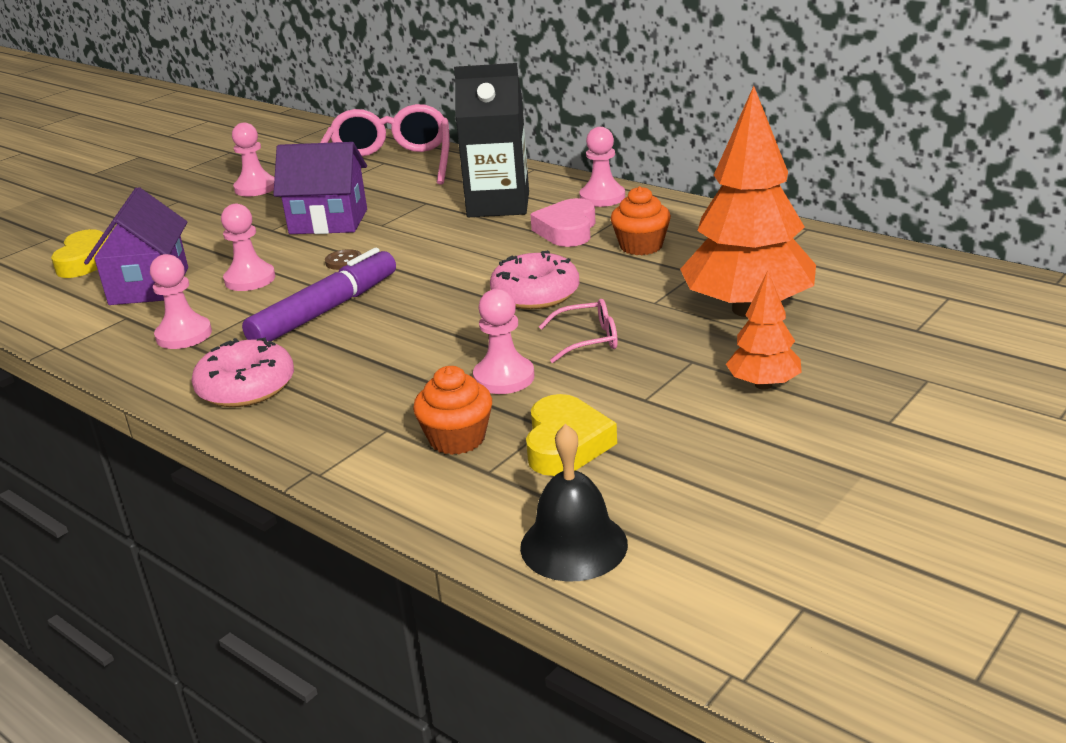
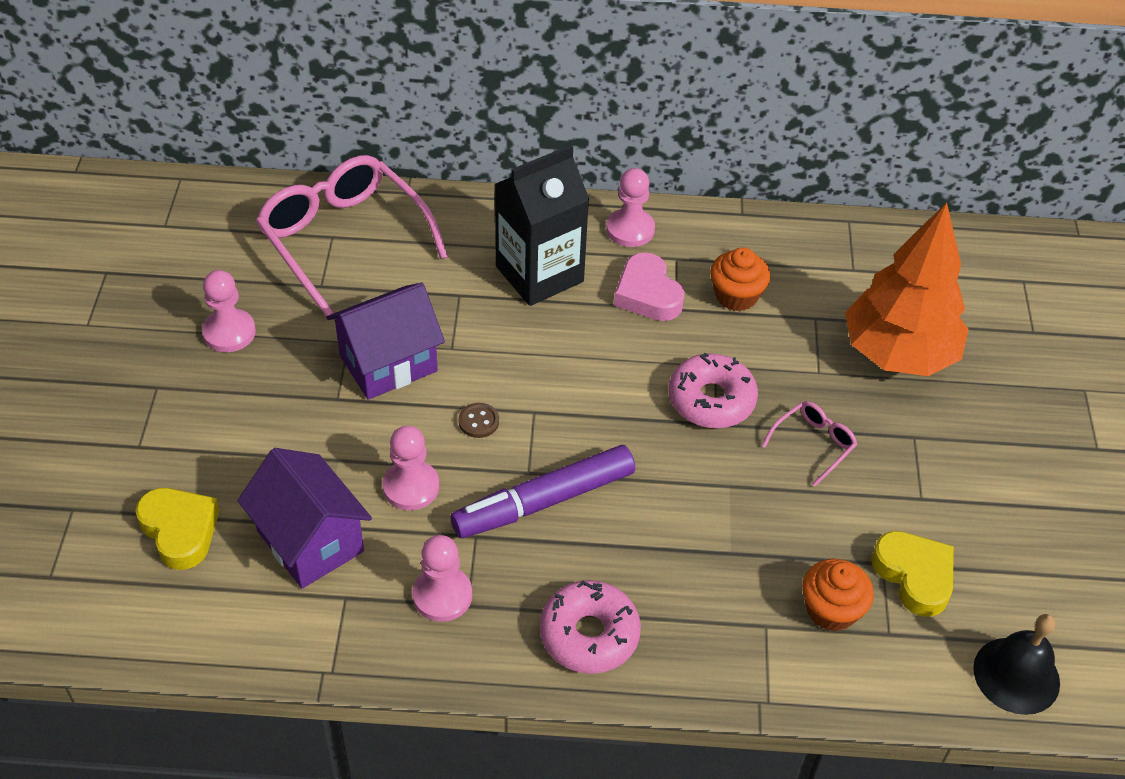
camera: 40 degrees left, 20 degrees up
(325, 311) = (544, 502): purple marker -> purple marker turned 120 degrees counterclockwise
(504, 377) = (794, 521): pink pawn -> none
(763, 385) = (987, 443): orange tree -> none

